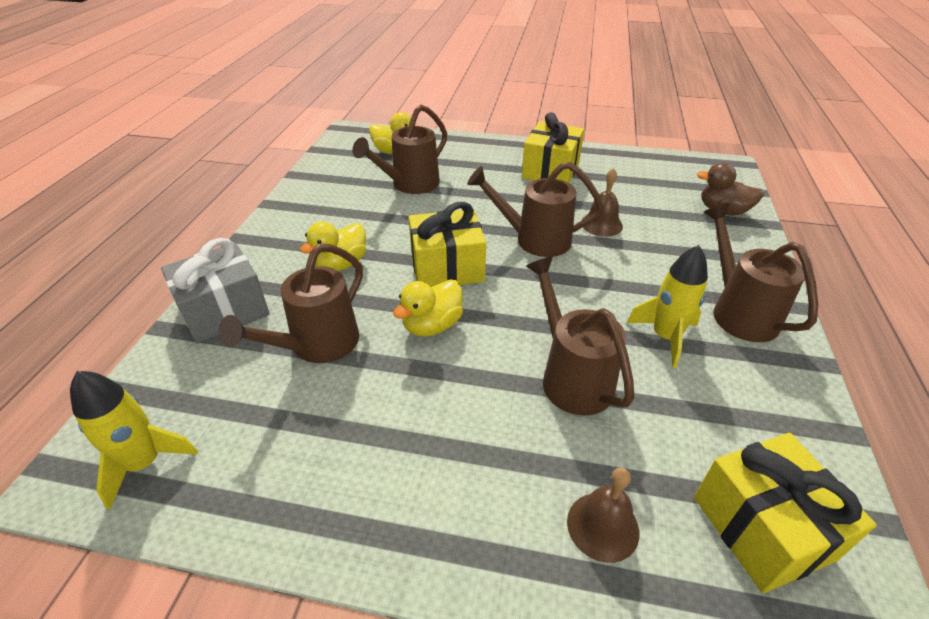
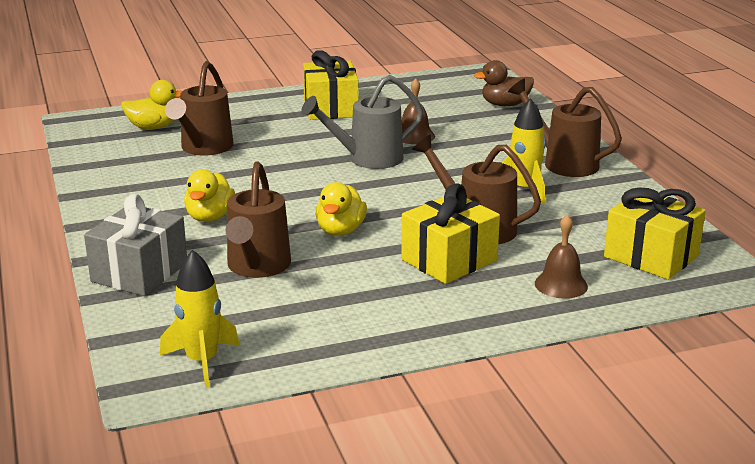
camera: 30 degrees left, 15 degrees down
(447, 267) = (311, 195): yellow gift -> yellow gift (449, 260)
(534, 240) = (367, 159): brown watering can -> grey watering can

